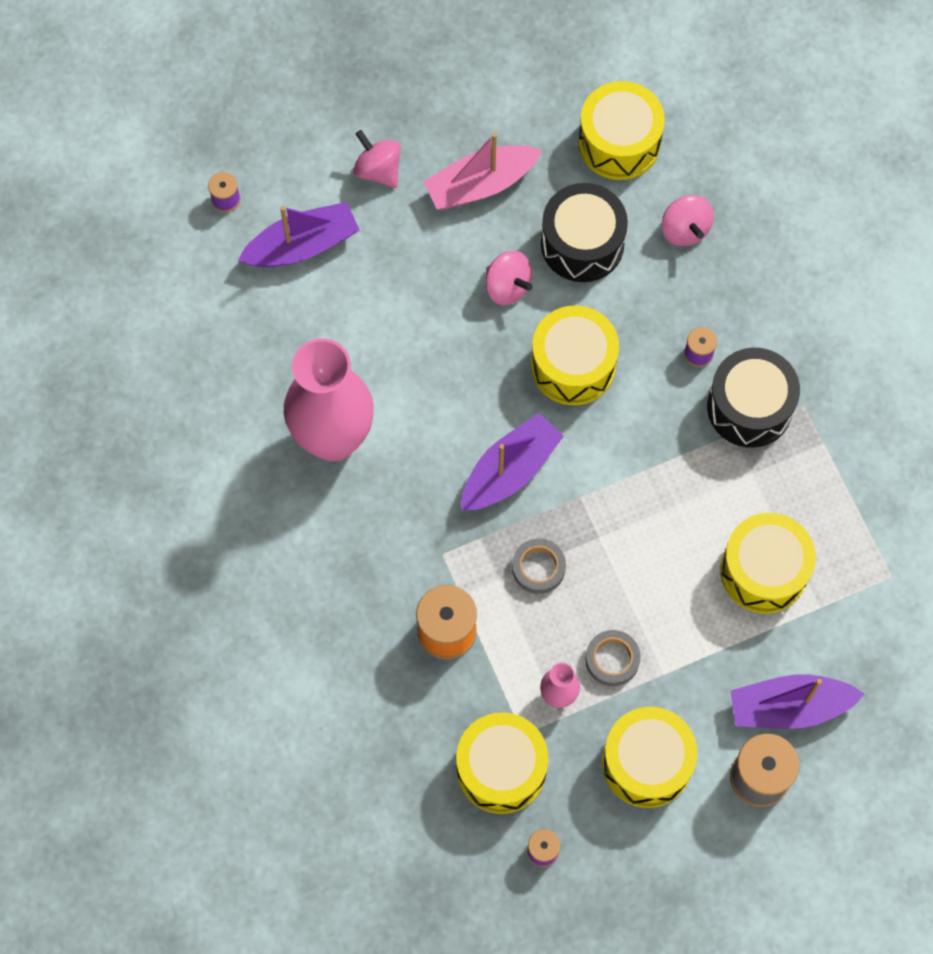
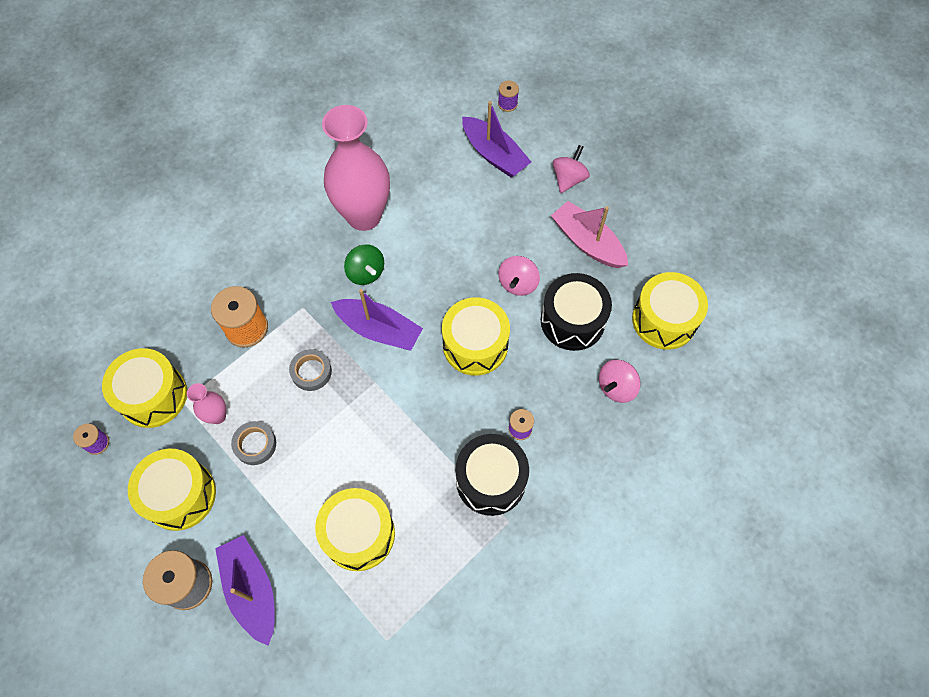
camera: 70 degrees right, 5 degrees down
(421, 462) = (366, 273): none -> green spinning top

